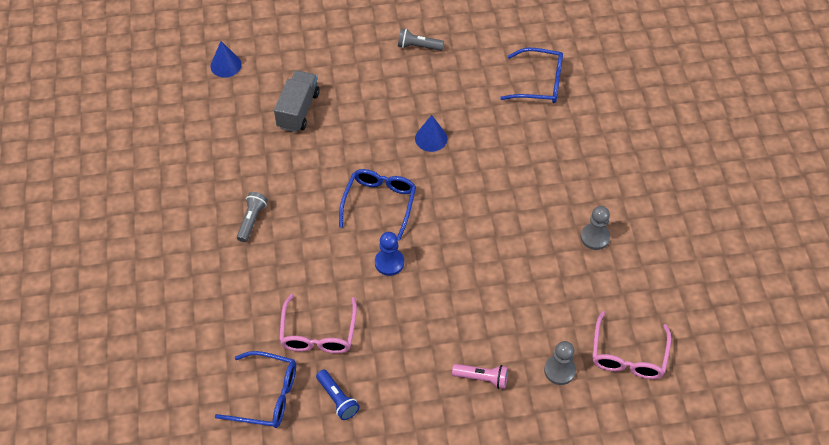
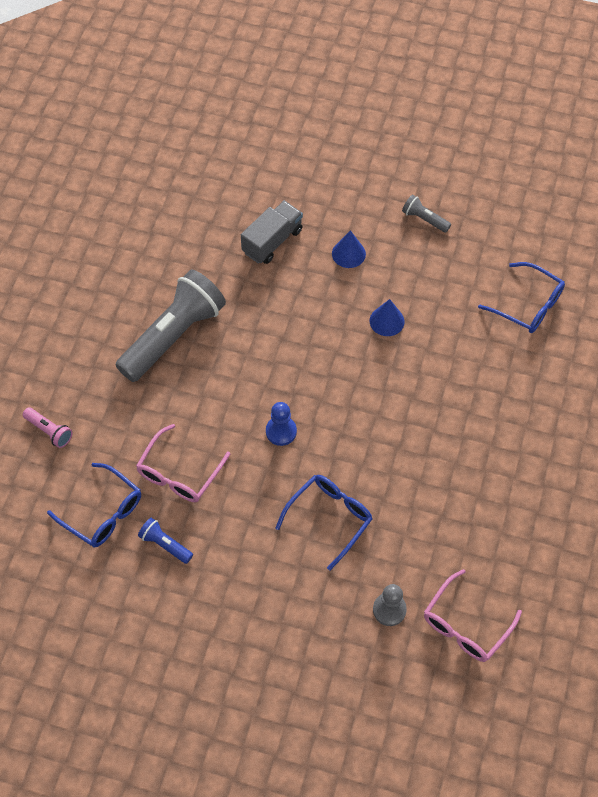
camera: 25 degrees right, 5 degrees up
(226, 65) = (226, 168): blue cone -> blue cone (348, 253)
(252, 220) = (174, 335): grey flashlight -> grey flashlight, size x2.36
(337, 399) = (165, 544): blue flashlight -> blue flashlight turned 135 degrees clockwise
(379, 203) = (302, 367): blue glasses -> blue glasses (330, 518)
(482, 378) = (310, 584): pink flashlight -> pink flashlight (49, 431)
(595, 237) = (498, 490): grey pawn -> none

